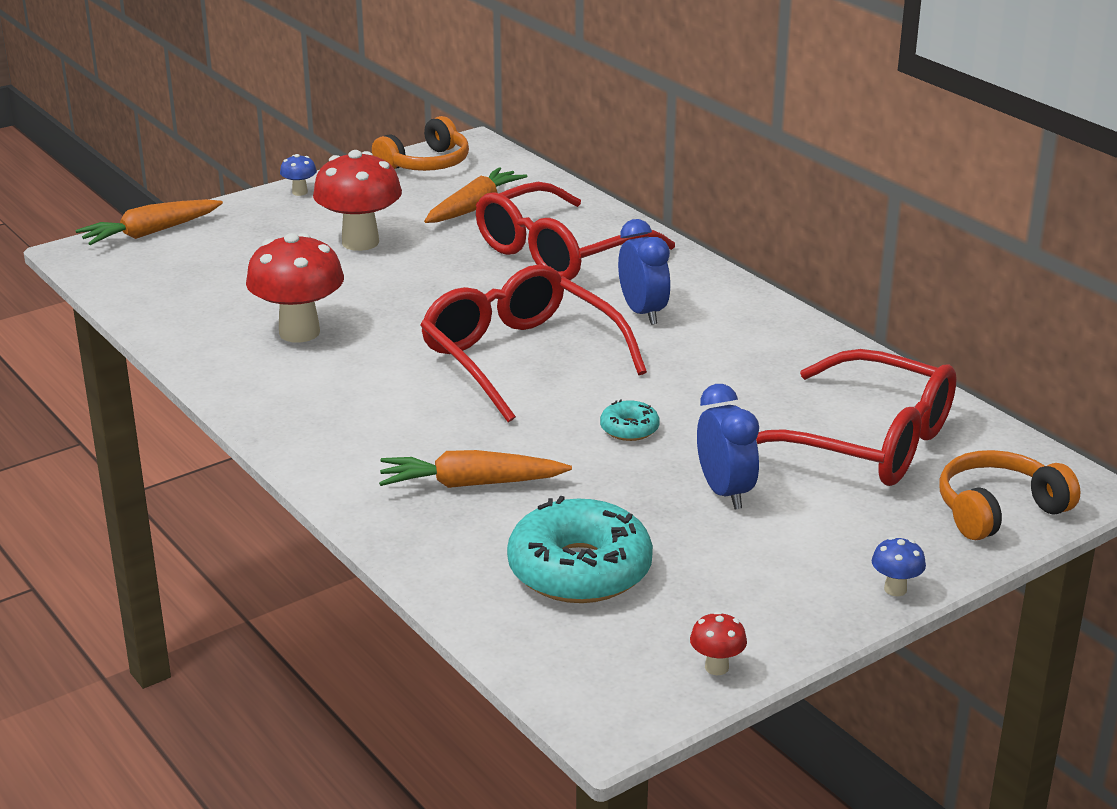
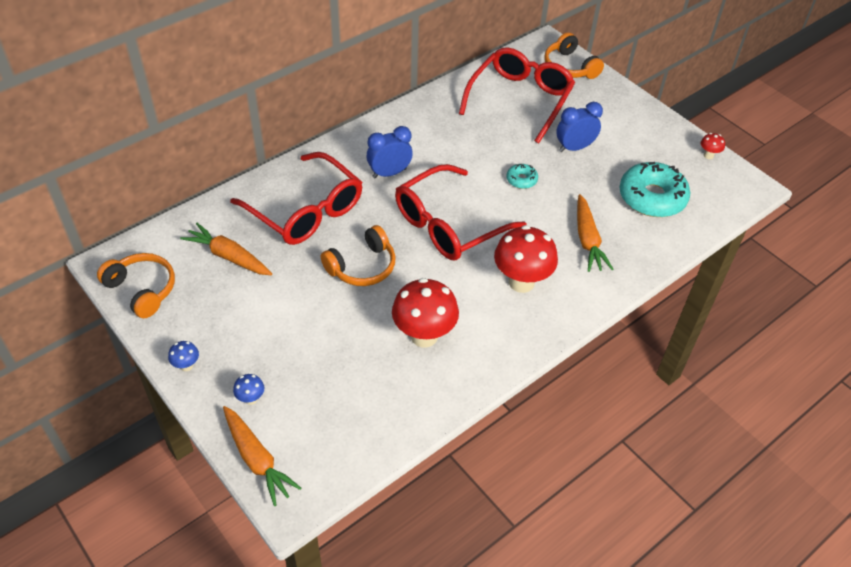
camera: 95 degrees left, 20 degrees up
(360, 242) = (284, 317): red mushroom -> red mushroom (521, 282)
(440, 291) = (362, 267): none -> orange headphones
(895, 589) = (637, 101): blue mushroom -> blue mushroom (251, 399)

